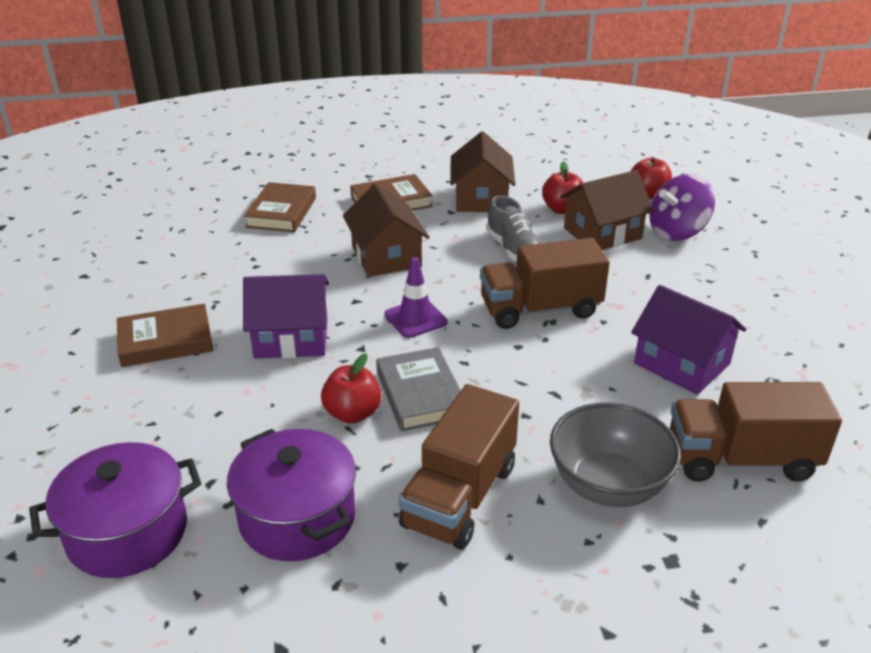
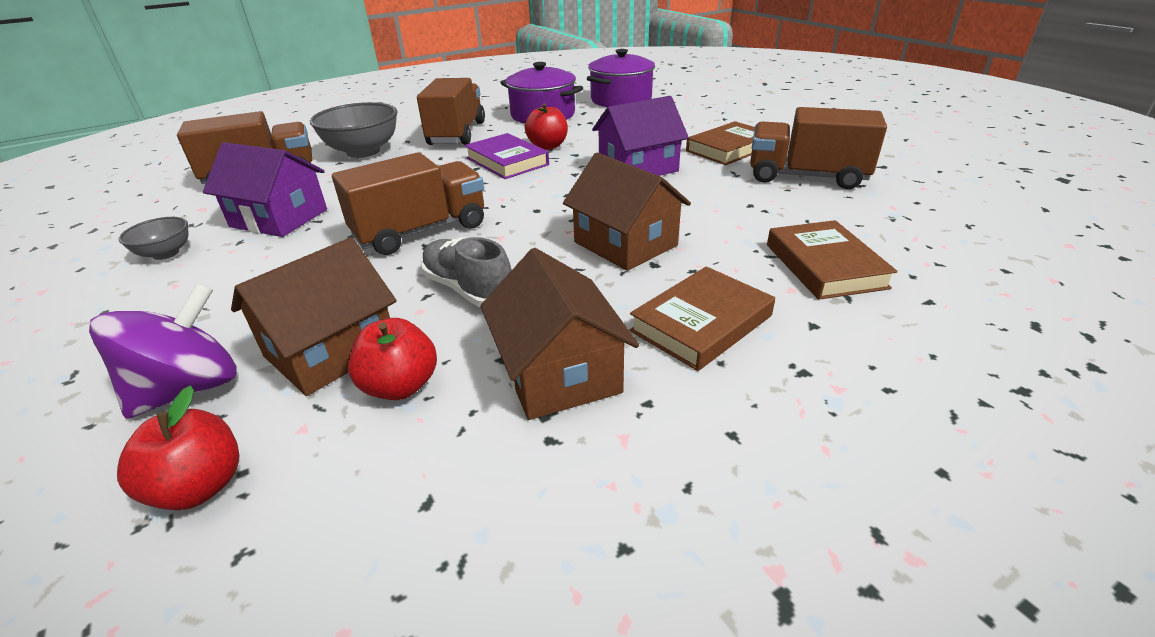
camera: 160 degrees right, 0 degrees up
(165, 281) = (806, 177): none -> brown truck
(415, 318) = (544, 199): purple traffic cone -> none
(420, 394) = (507, 161): grey book -> purple book
(771, 342) = (166, 253): none -> grey bowl

